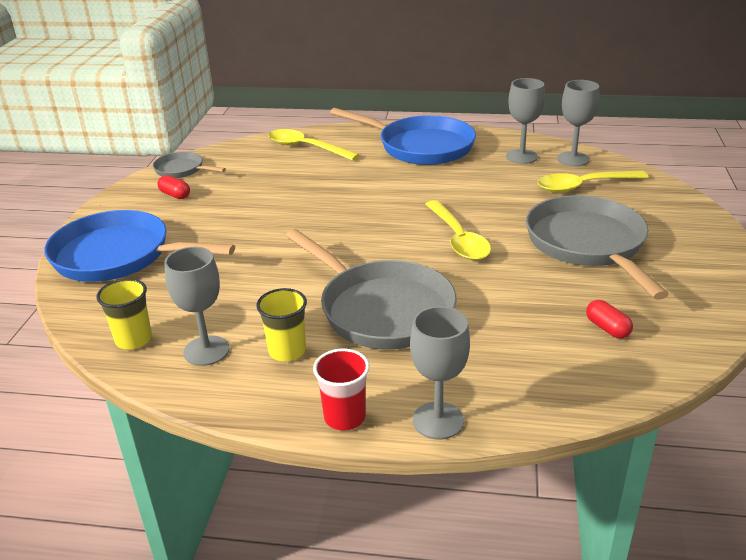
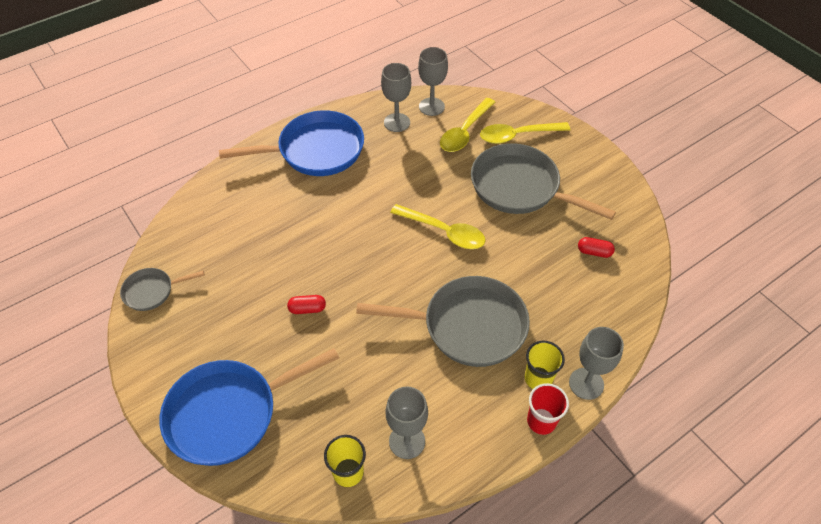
camera: 45 degrees left, 20 degrees up
(175, 195) = (186, 322): red capsule -> red capsule (307, 309)
(287, 351) = (454, 401): yellow cup -> yellow cup (538, 378)
(306, 148) = (227, 202): yellow spoon -> yellow spoon (518, 135)

